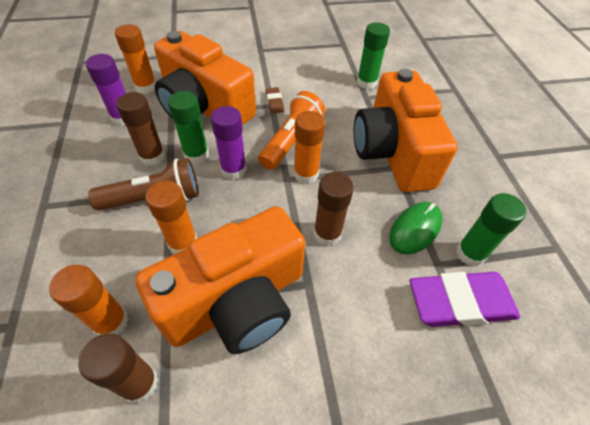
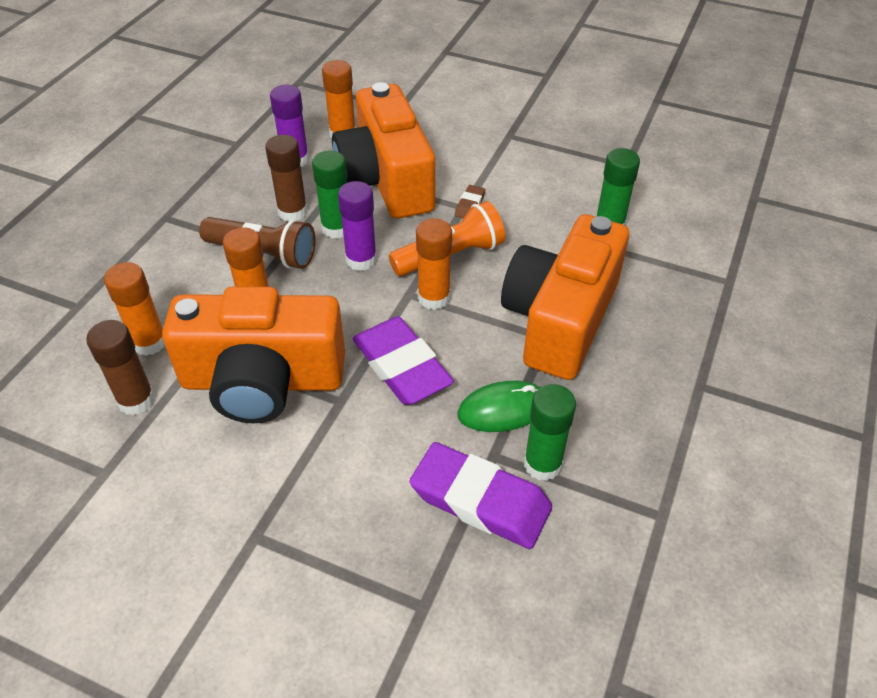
camera: 35 degrees right, 5 degrees down
(327, 234) = (401, 366): brown glue stick -> purple eraser

